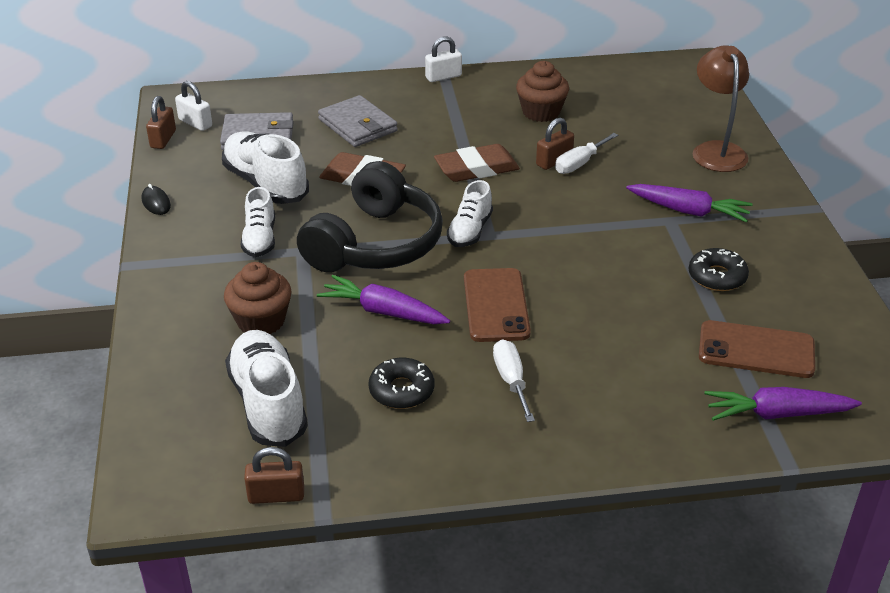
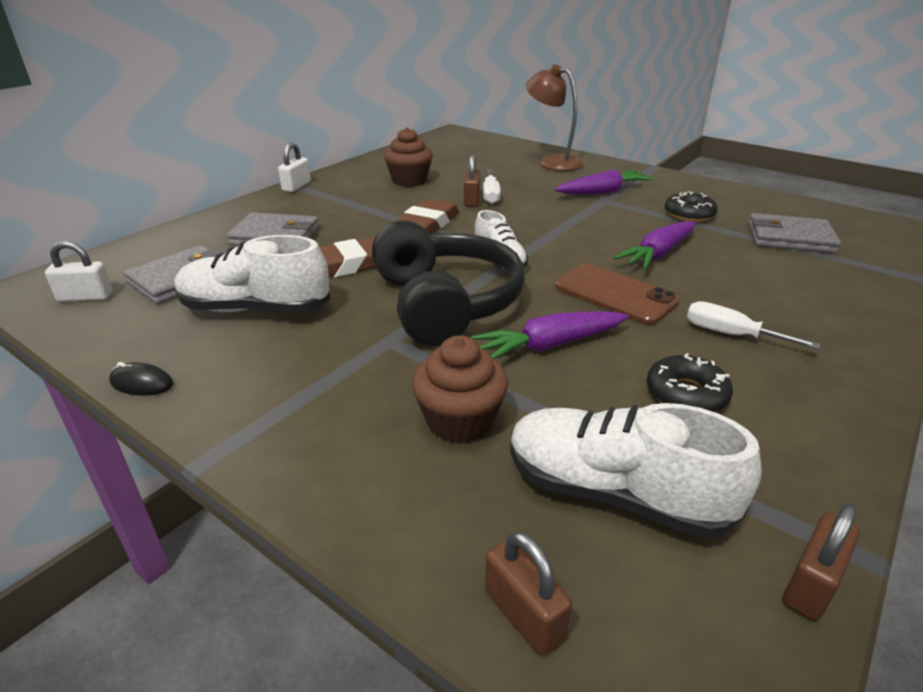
camera: 45 degrees left, 5 degrees down
(163, 139) = (61, 325): brown padlock -> brown padlock (524, 615)
(260, 239) = (328, 353): white shoe -> none
(756, 350) = (790, 238): brown phone -> grey wallet
(777, 414) = (875, 262): purple carrot -> purple carrot (658, 254)

